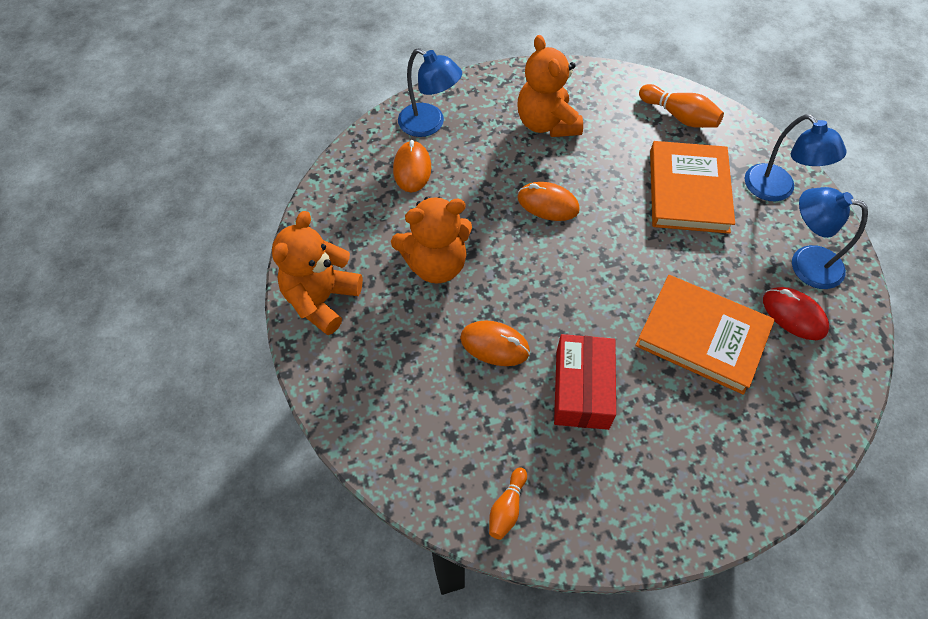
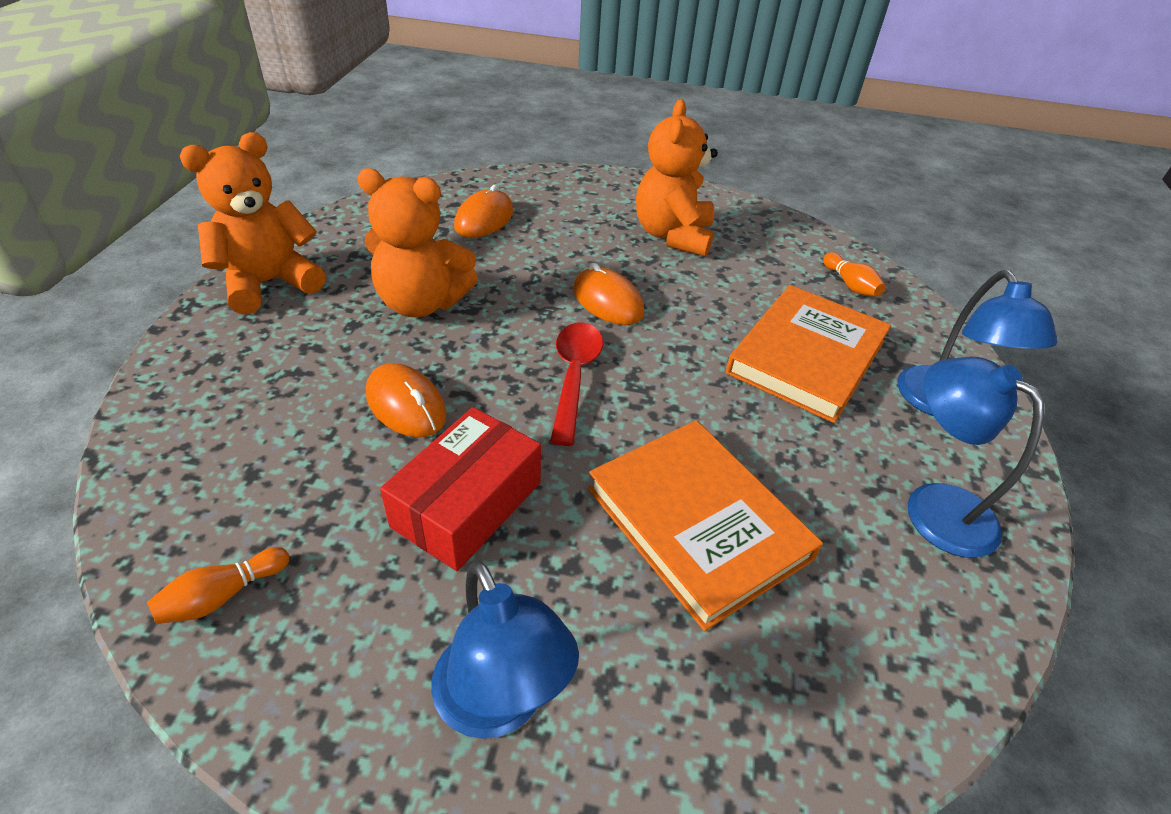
camera: 25 degrees right, 15 degrees down
(429, 124) = (540, 194): blue lamp -> blue lamp (499, 704)
(572, 274) = (574, 376): none -> red spoon
(679, 116) = (850, 285): orange bowling pin -> orange bowling pin, size x0.64
(794, 315) = (870, 563): red mouse -> none

